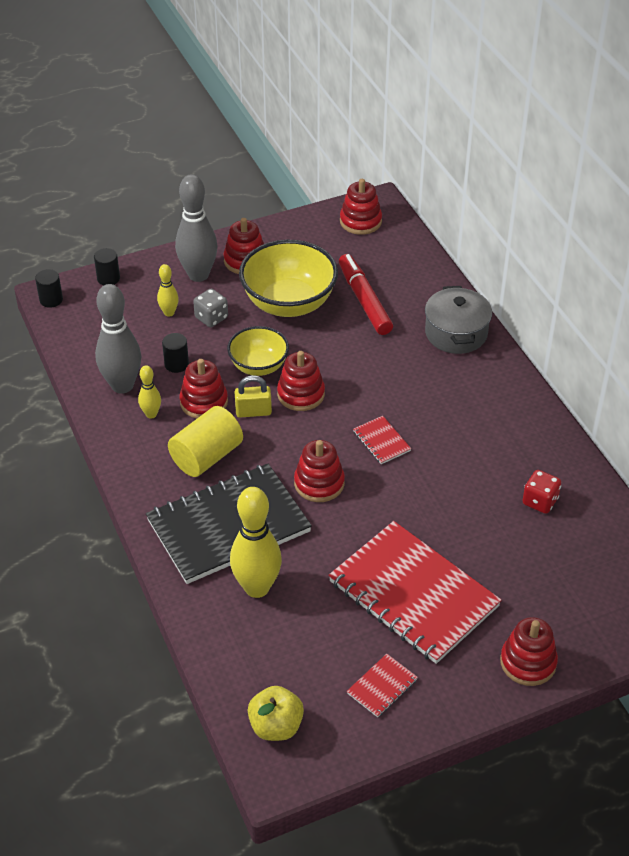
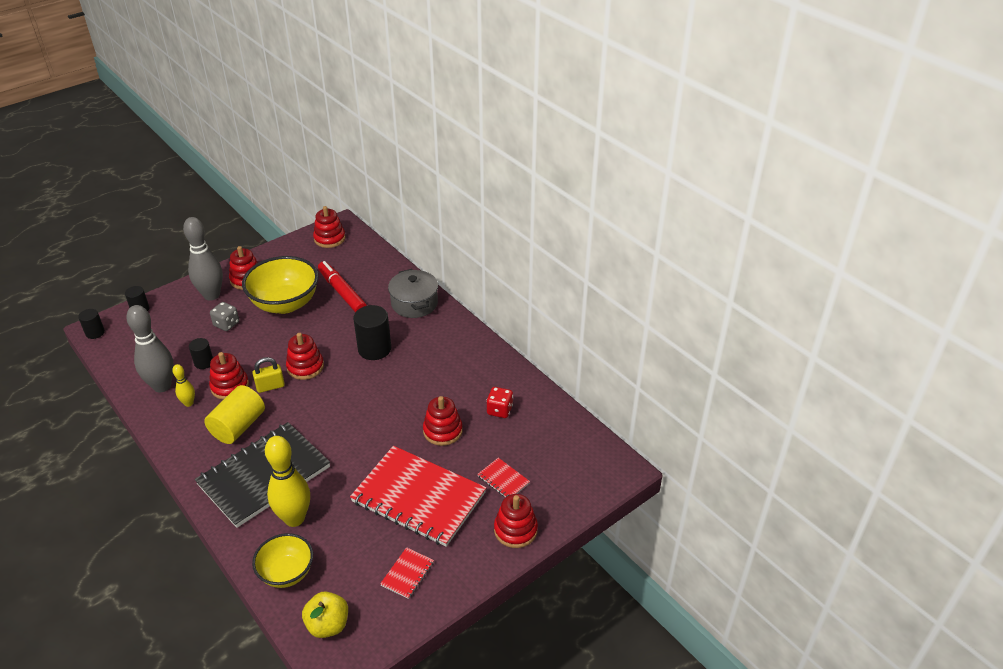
camera: 15 degrees left, 5 degrees down
(169, 313) = (192, 326): yellow bowling pin -> none
(258, 366) = (269, 352): yellow bowl -> yellow bowl (286, 573)
(319, 483) = (330, 429): red stacking toy -> red stacking toy (443, 431)
(381, 441) = (373, 389): red notebook -> red notebook (503, 480)
(392, 386) = (374, 349): none -> black cylinder

